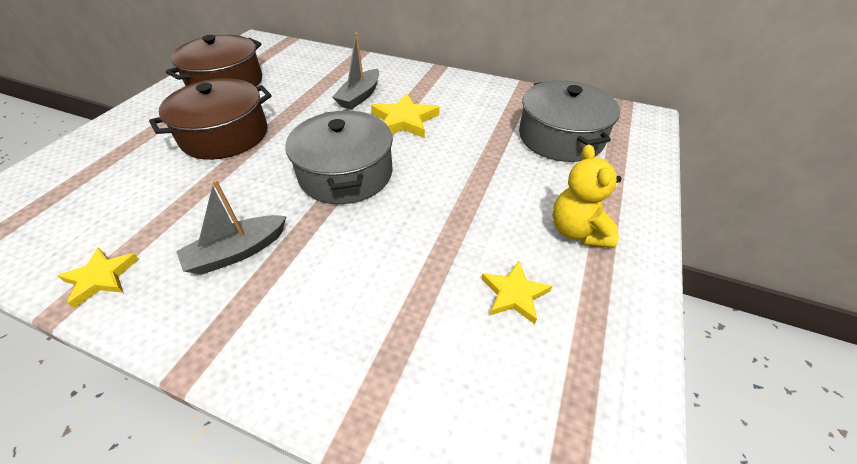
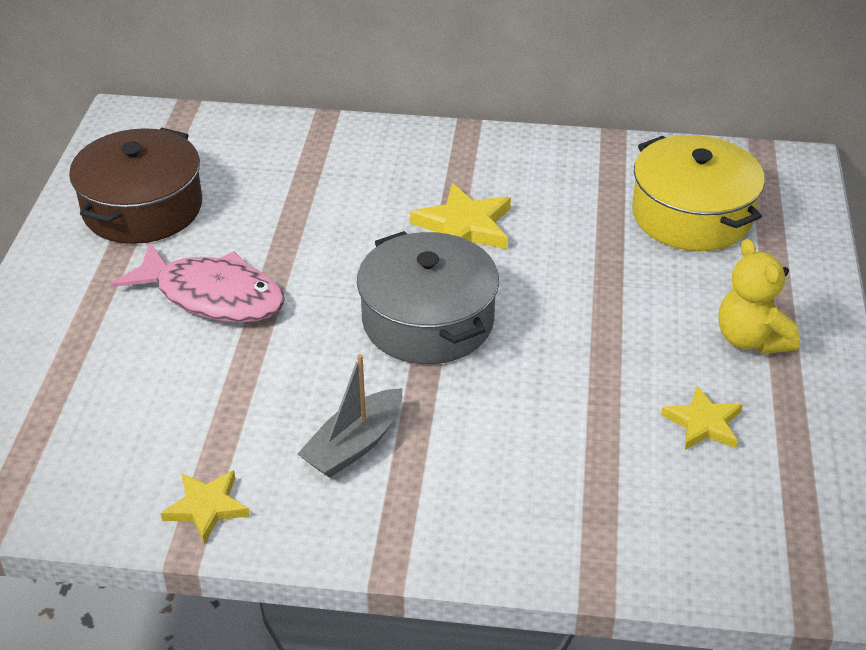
camera: 15 degrees left, 5 degrees down
(225, 135) = (213, 296): brown pot -> pink fish
(359, 96) = (375, 197): grey boat -> none
(560, 137) = (691, 215): grey pot -> yellow pot

